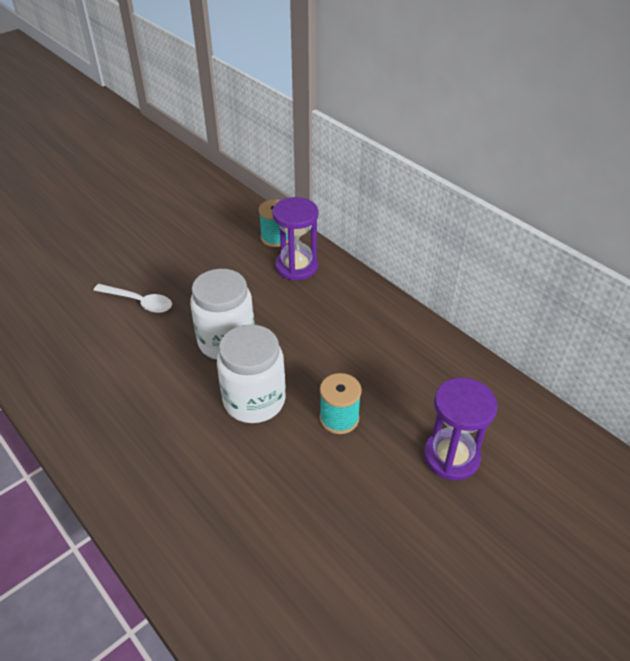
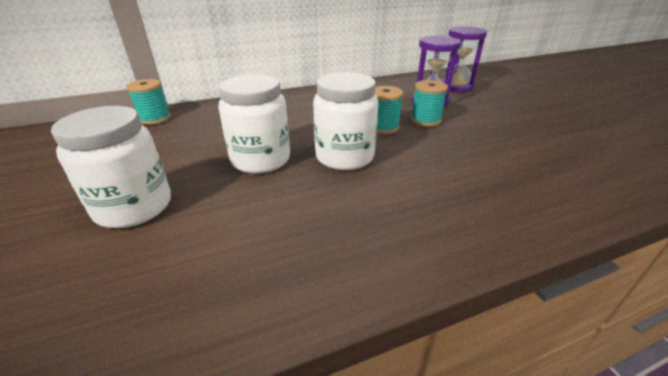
camera: 70 degrees left, 10 degrees down
(139, 302) = (134, 207): white spoon -> white jar
(296, 266) = (205, 116): purple hourglass -> purple hourglass (456, 87)
(382, 459) = (425, 120): none -> turquoise spool

